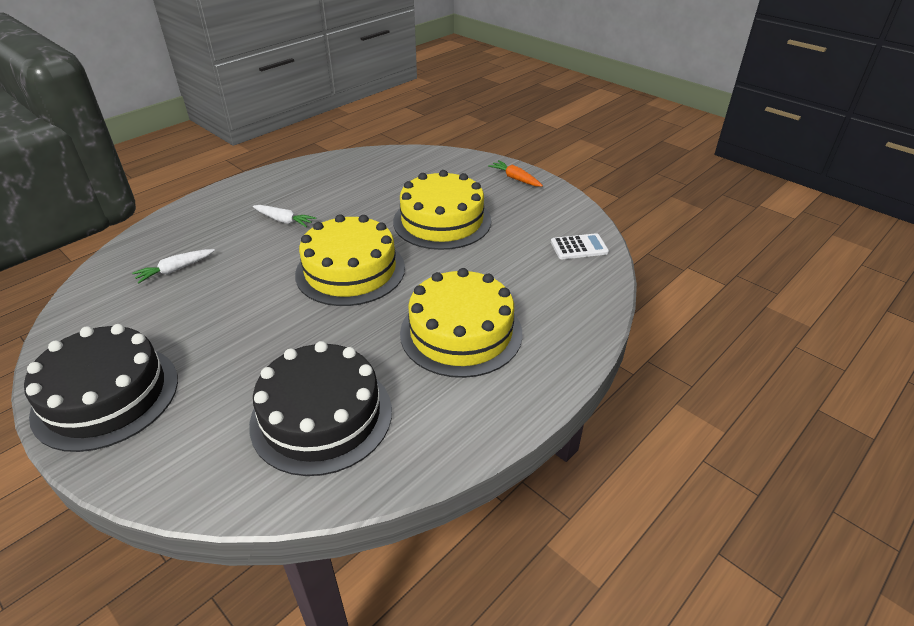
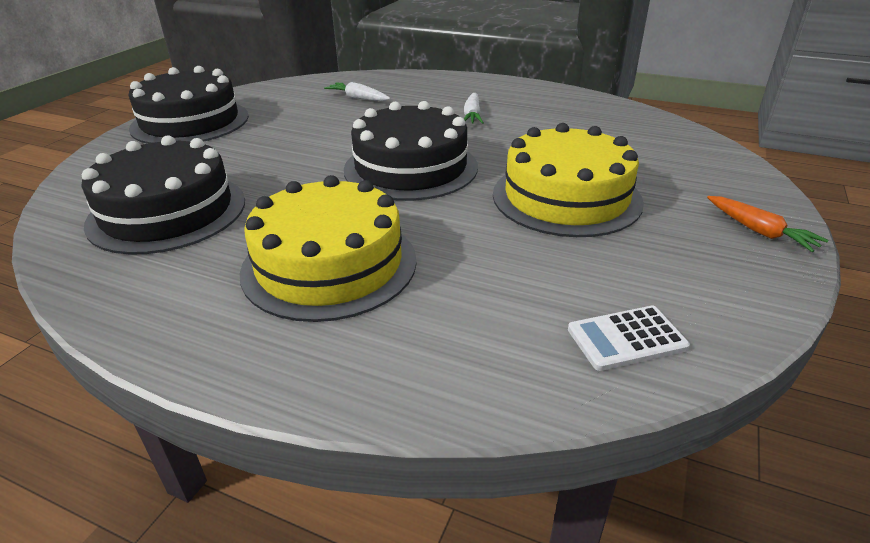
camera: 70 degrees right, 5 degrees down
(350, 270) = (411, 168): yellow cake -> black cake
(515, 179) = (759, 231): orange carrot -> orange carrot turned 120 degrees clockwise
(579, 247) = (626, 338): white calculator -> white calculator turned 105 degrees clockwise

